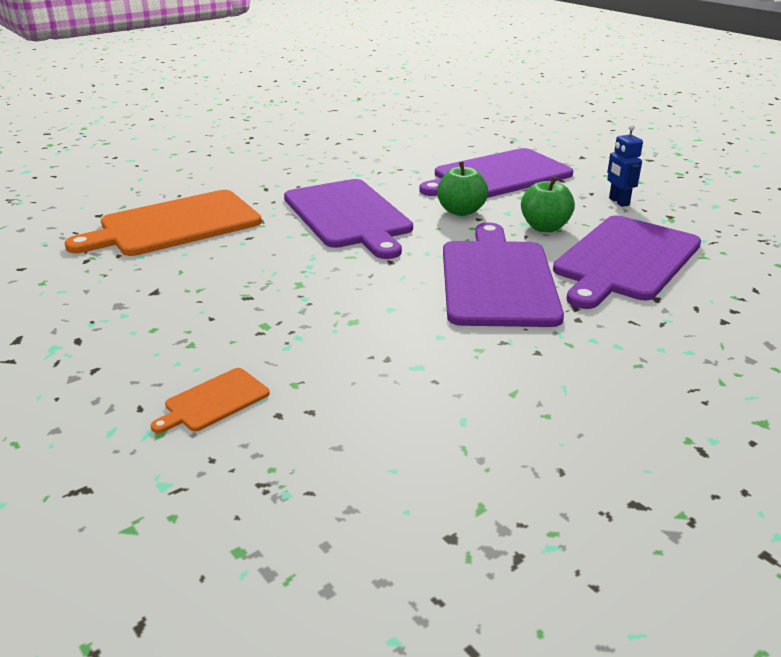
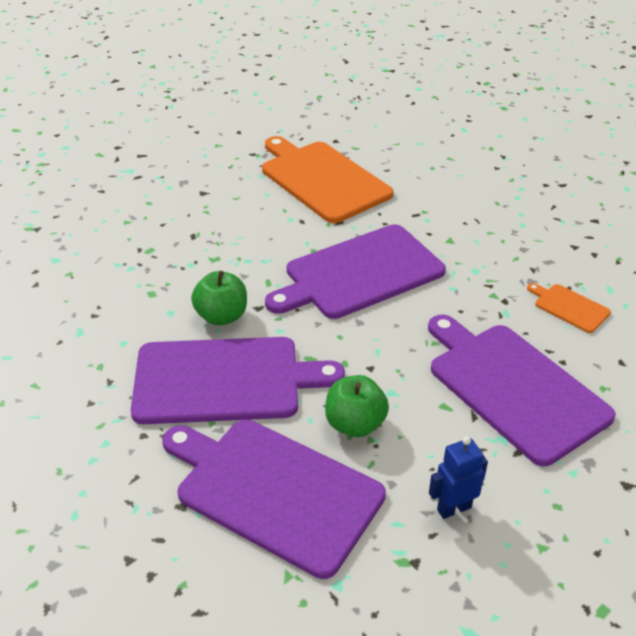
camera: 85 degrees right, 10 degrees up
(214, 401) = (56, 243): orange cutting board -> orange cutting board (569, 307)
(461, 211) = (388, 354): green apple -> green apple (222, 316)

